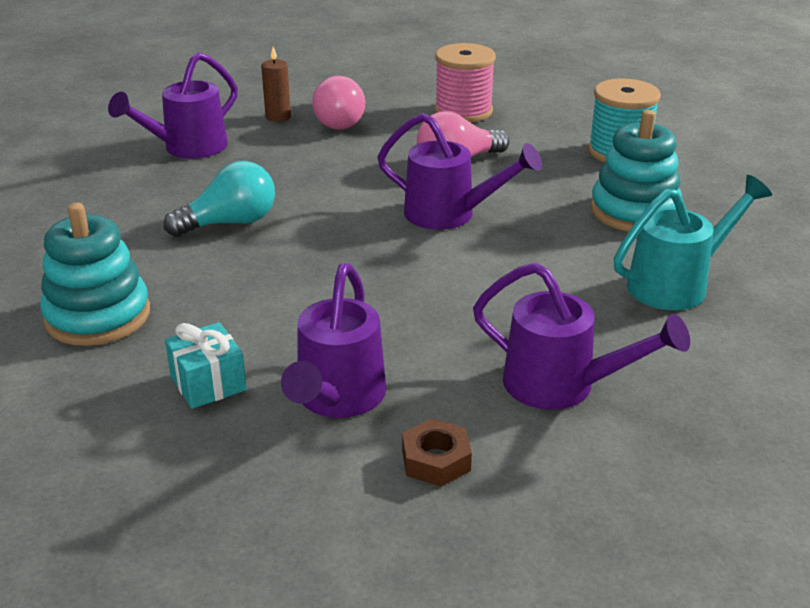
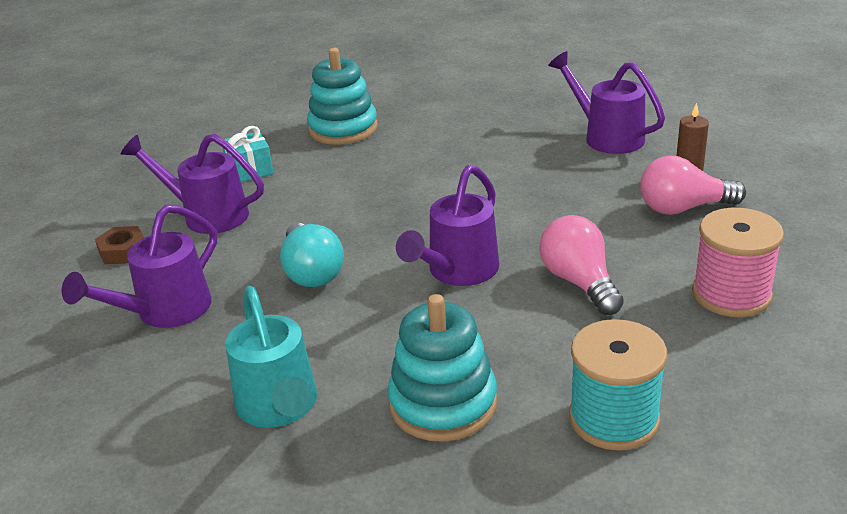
camera: 100 degrees right, 0 degrees up
(230, 223) = (462, 164): turquoise light bulb -> turquoise light bulb (312, 272)

